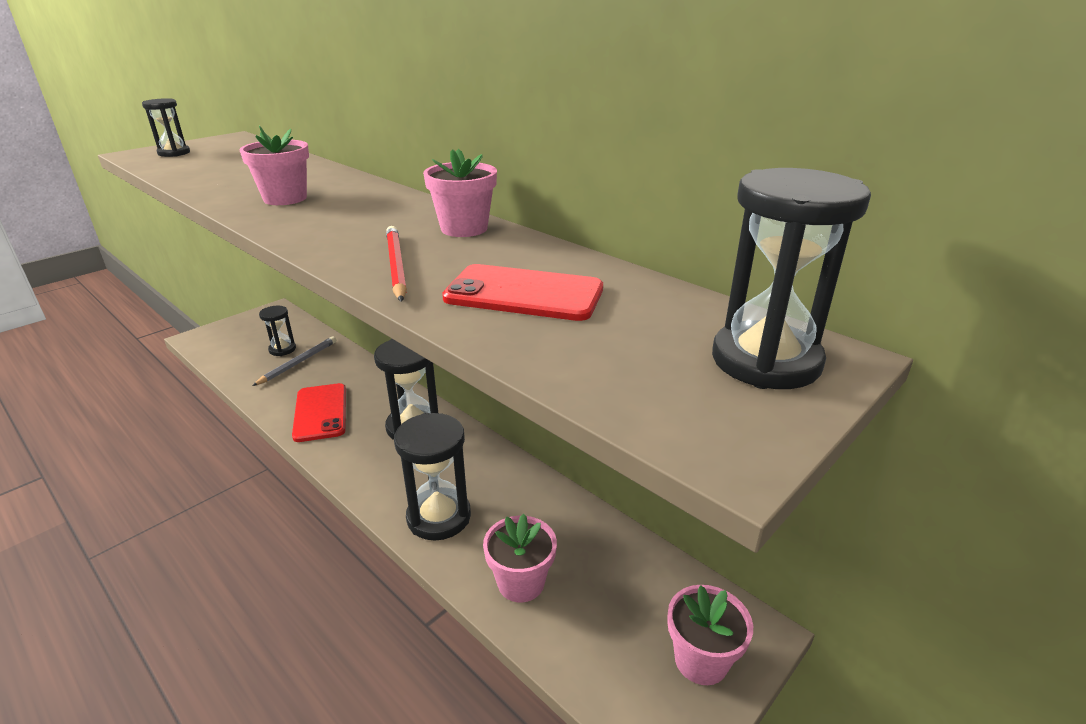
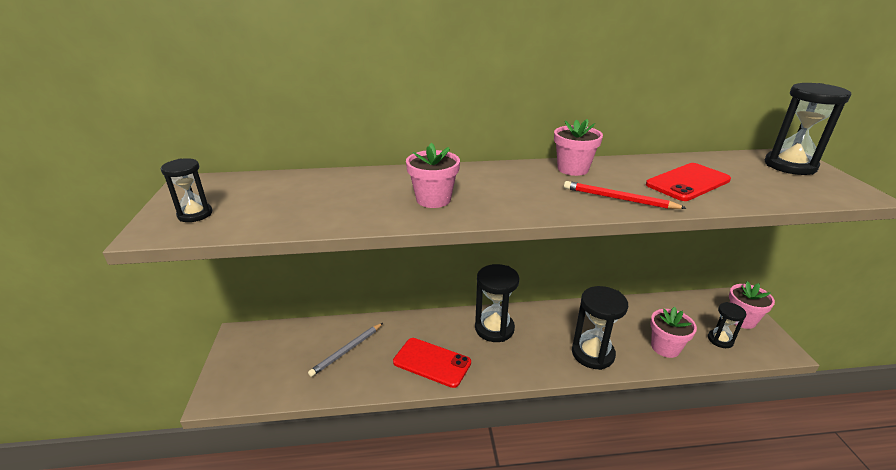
camera: 50 degrees left, 0 degrees up
(282, 349) = (314, 352): black hourglass -> black hourglass (720, 340)
(298, 363) = (347, 350): grey pencil -> grey pencil turned 120 degrees counterclockwise

